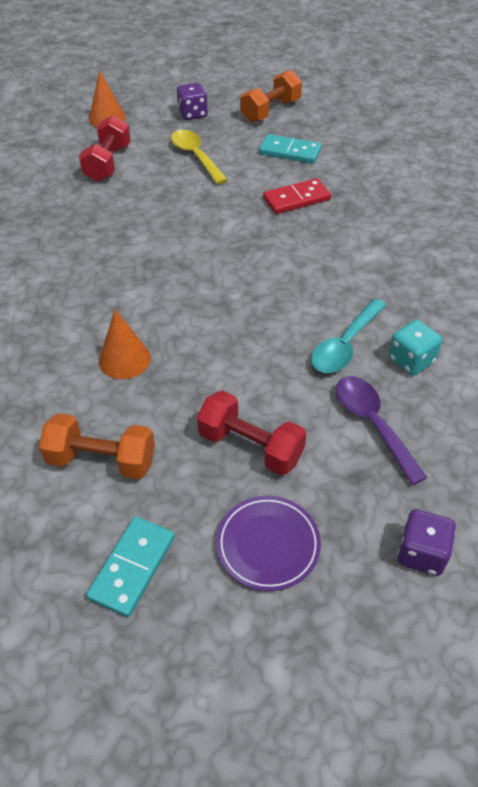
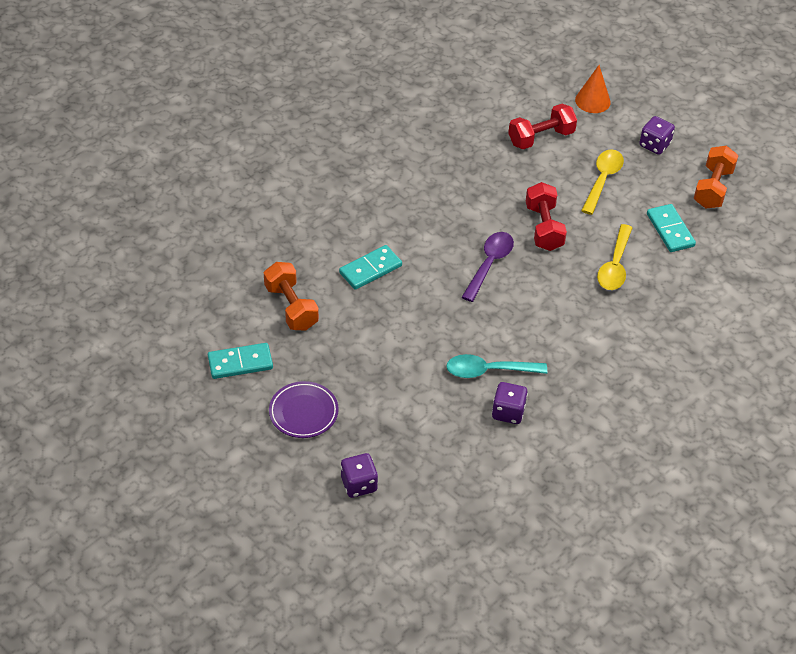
camera: 50 degrees right, 0 degrees up
(124, 359) = (370, 269): orange cone -> turquoise domino
(250, 446) = (362, 368): red dumbbell -> red dumbbell (544, 227)
(270, 111) = (713, 188): orange dumbbell -> orange dumbbell turned 75 degrees counterclockwise
(296, 199) = (615, 266): red domino -> yellow spoon
(372, 424) = (433, 417): purple spoon -> purple spoon (489, 264)
(411, 360) = (508, 412): turquoise dice -> purple dice

